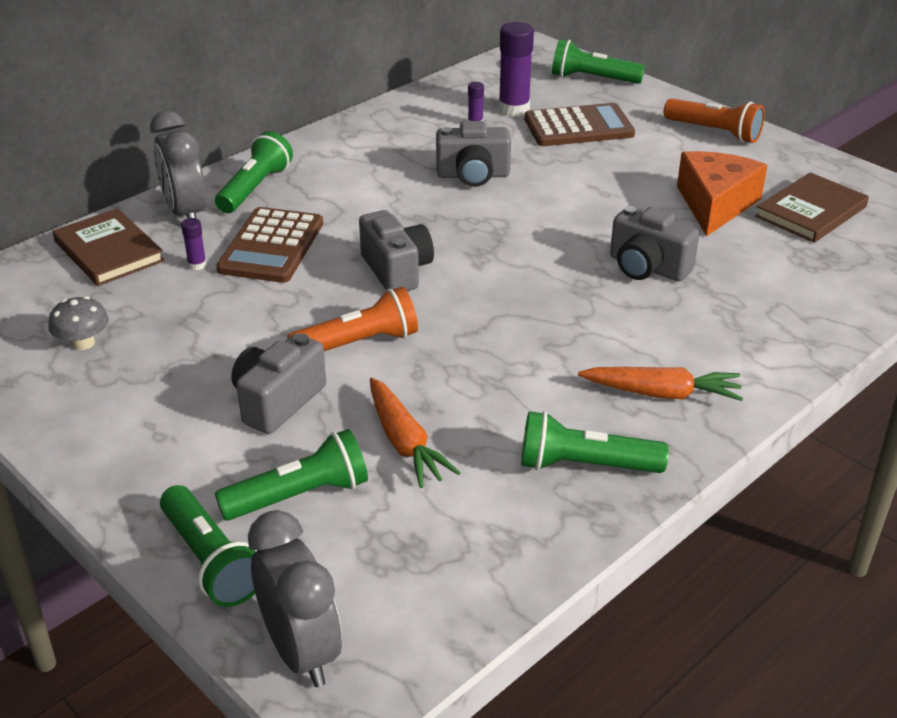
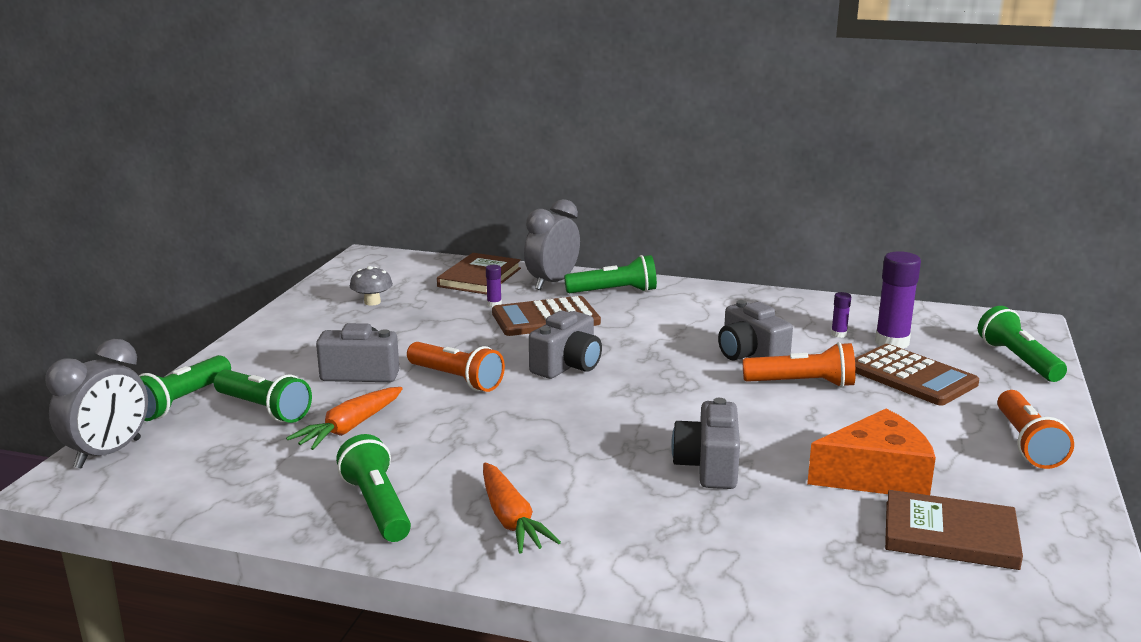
camera: 60 degrees right, 15 degrees down
(547, 174) = (802, 383): none -> orange flashlight

